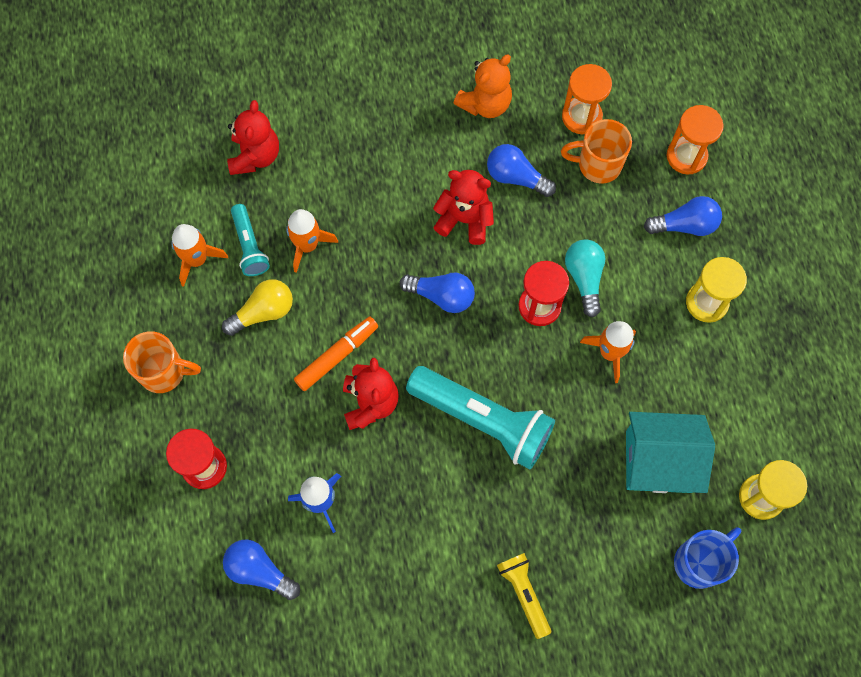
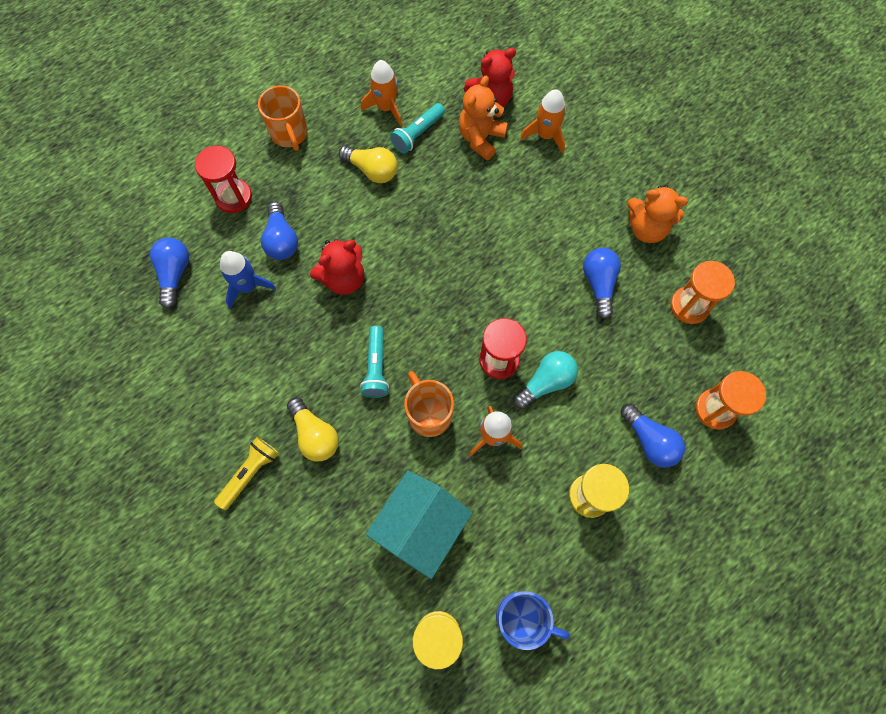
camera: 60 degrees right, 0 degrees up
(294, 190) = (480, 138): none -> orange teddy bear
(307, 245) = (442, 170): orange rocket -> orange rocket (545, 135)
(337, 356) = (367, 237): orange marker -> none
(441, 296) = (461, 283): blue light bulb -> blue light bulb (281, 240)
(464, 220) = (536, 266): red teddy bear -> none
(482, 420) = (376, 367): turquoise flashlight -> turquoise flashlight, size x0.53
(519, 512) = (315, 435): none -> yellow light bulb
(598, 165) = (655, 341): orange mug -> orange mug (429, 414)
(658, 461) = (420, 526): turquoise house -> turquoise house turned 60 degrees clockwise
(699, 562) = (349, 607): blue mug -> blue mug (521, 617)

